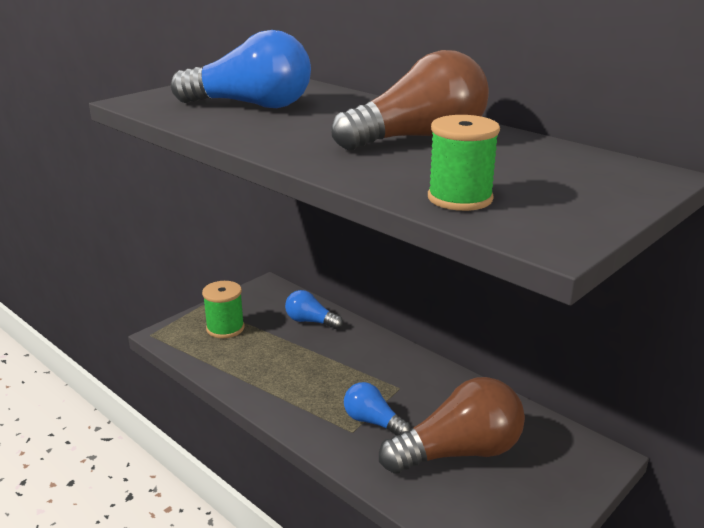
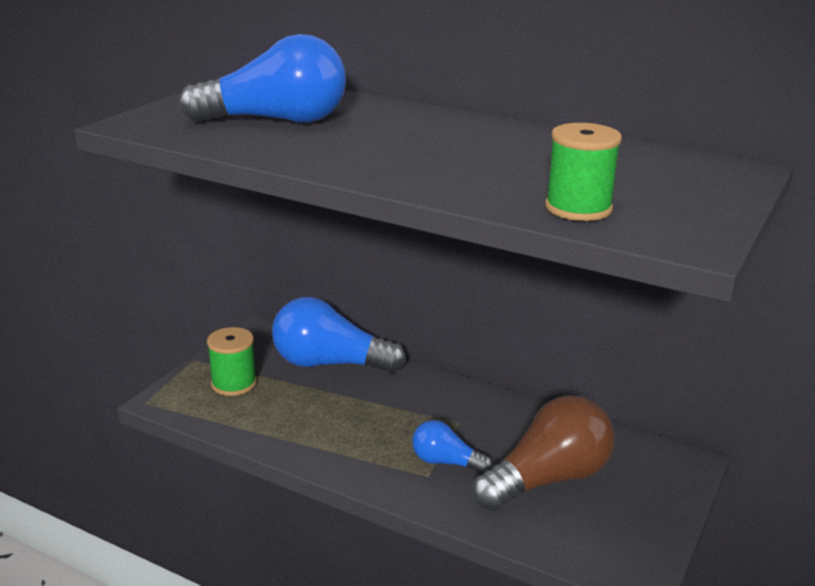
camera: 15 degrees left, 0 degrees up
(310, 321) = (330, 364): blue light bulb -> blue light bulb, size x1.88
(419, 139) = (490, 148): brown light bulb -> none

